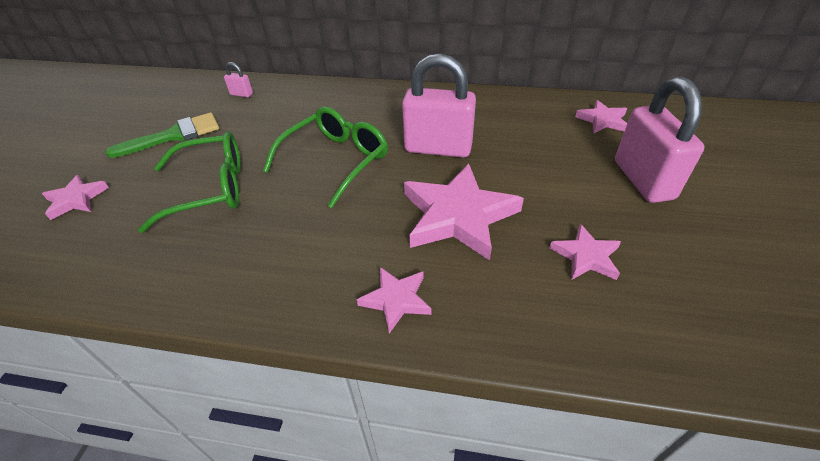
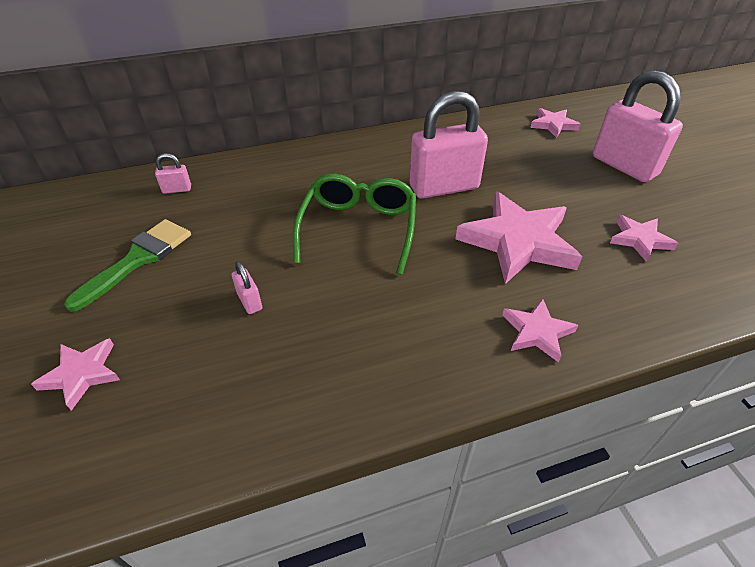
camera: 30 degrees left, 0 degrees up
(210, 189) = (249, 301): green glasses -> pink padlock

